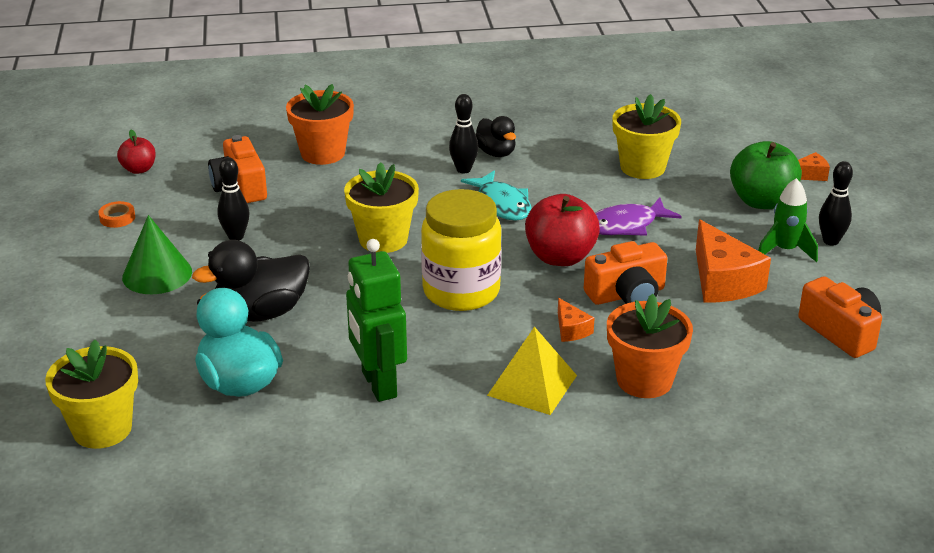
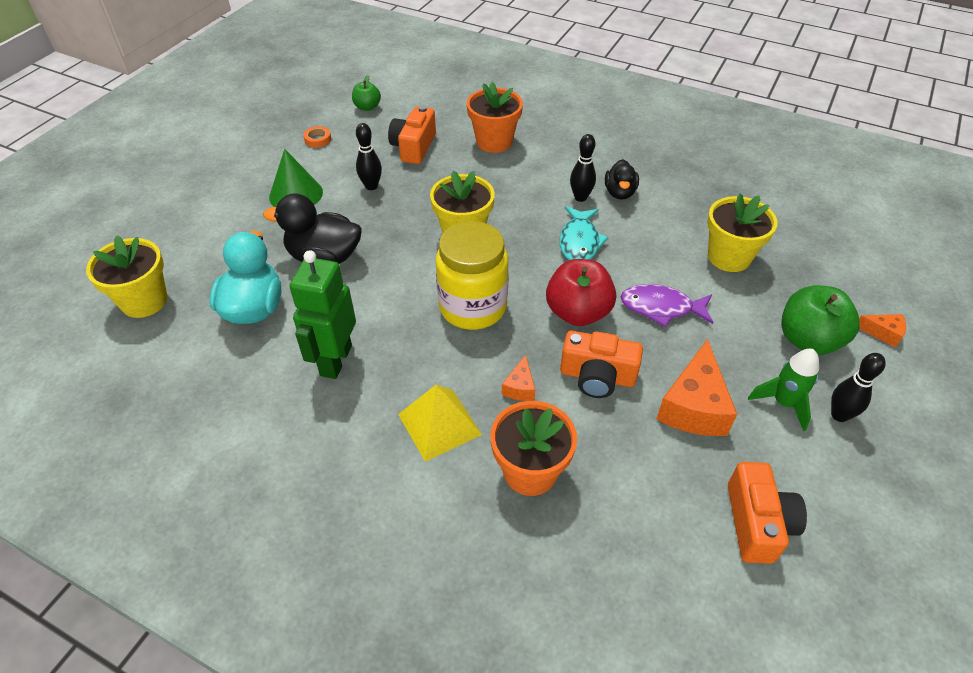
camera: 35 degrees right, 15 degrees up
(139, 169) = (367, 107): red apple -> green apple

